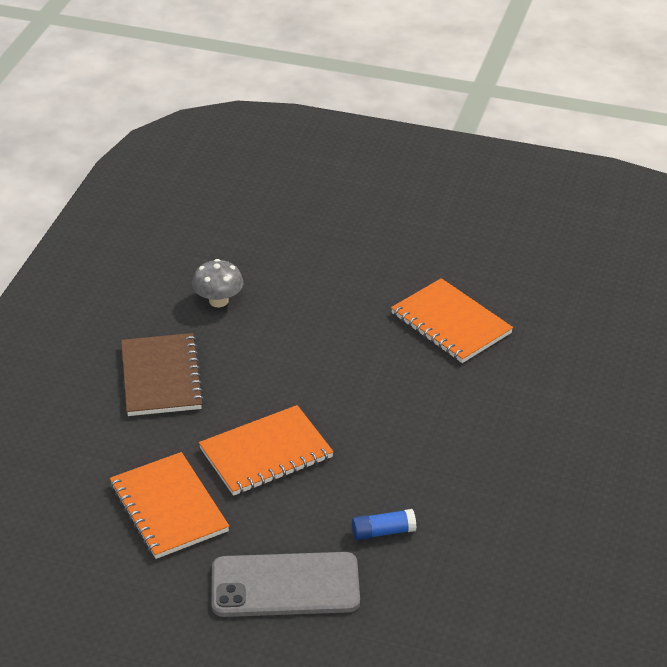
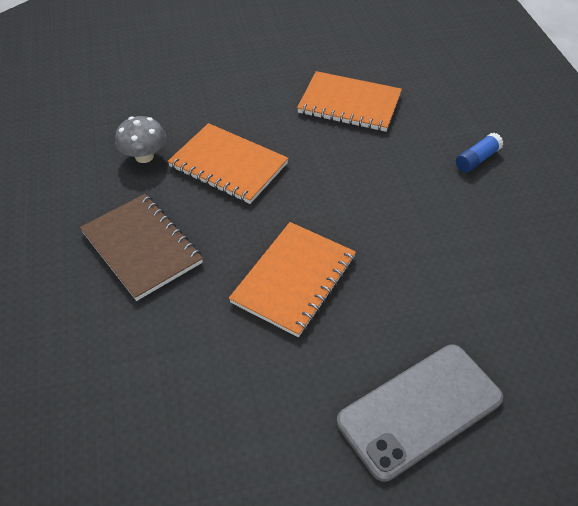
camera: 30 degrees left, 10 degrees up
(168, 508) = (246, 381): orange notebook -> orange notebook (228, 165)
(383, 532) = (455, 308): blue glue stick -> blue glue stick (477, 159)

